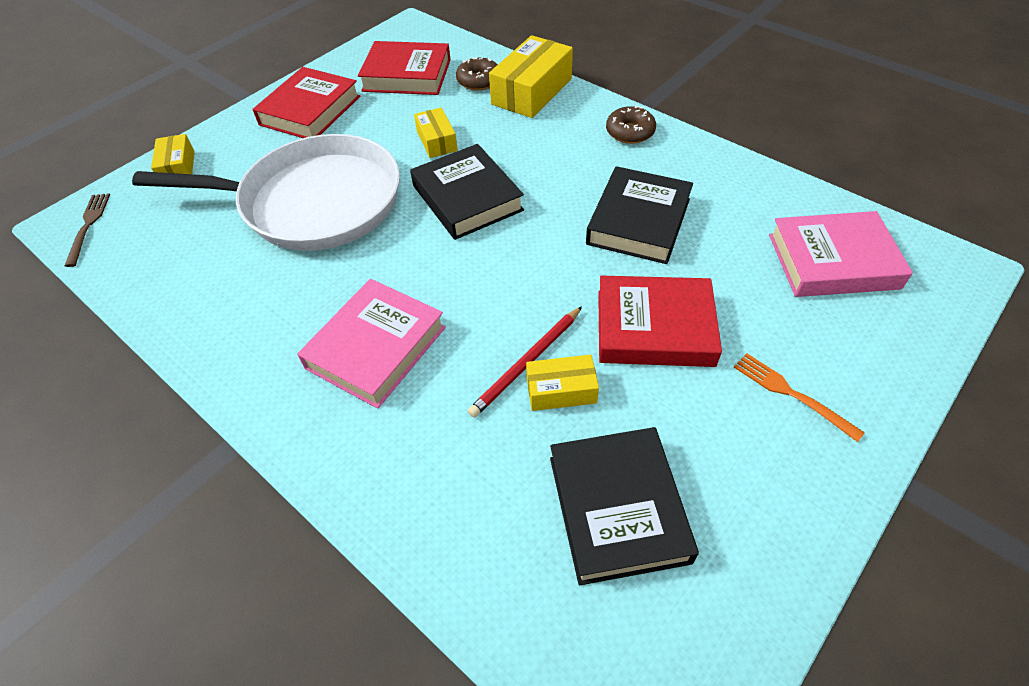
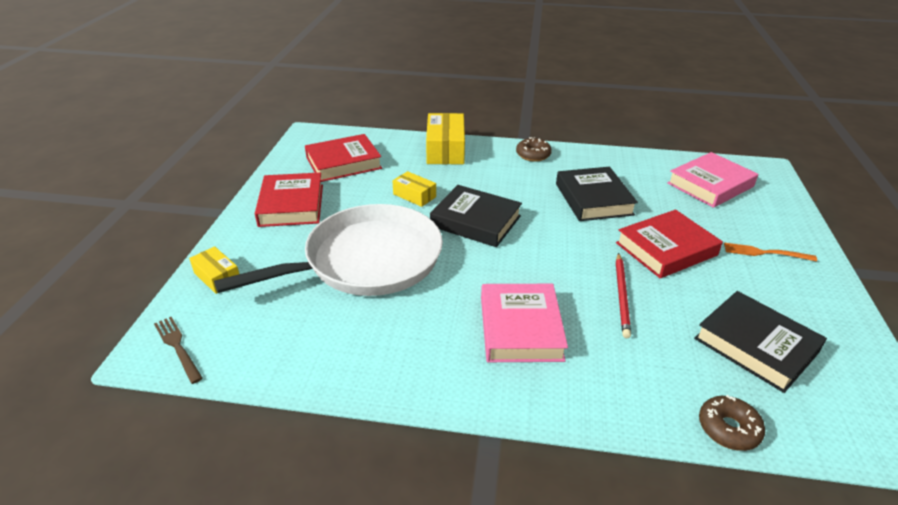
camera: 35 degrees left, 15 degrees down
(479, 81) = (401, 153): brown donut -> brown donut (728, 428)
(561, 390) = (657, 301): yellow box -> none

